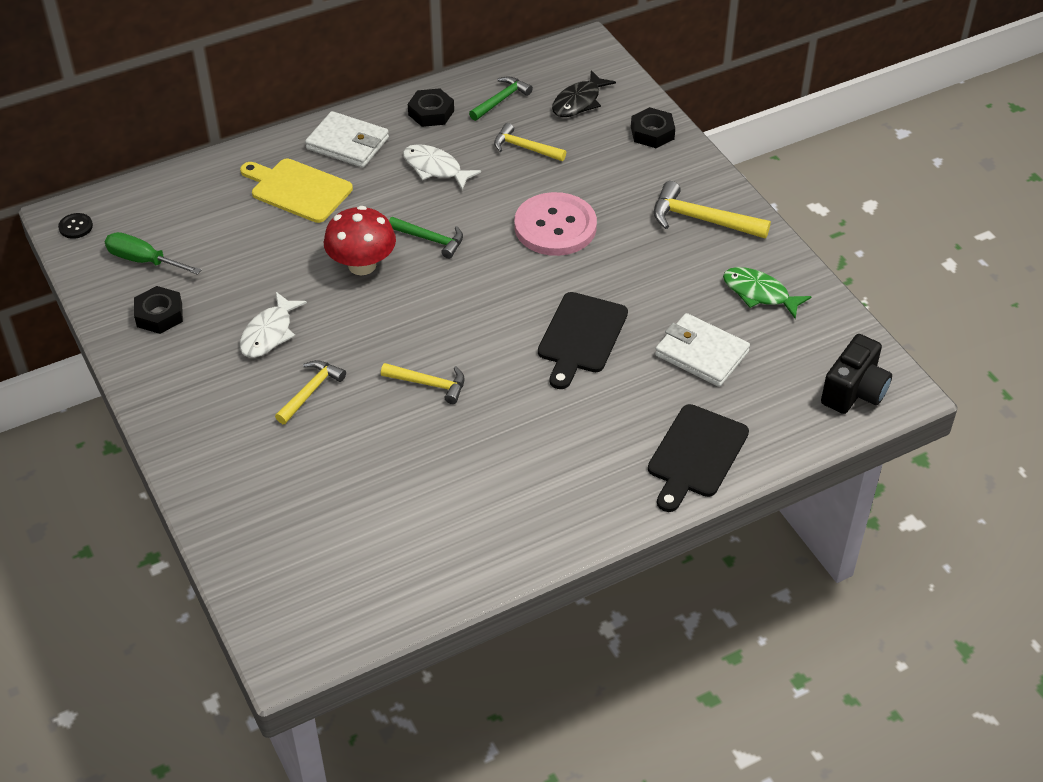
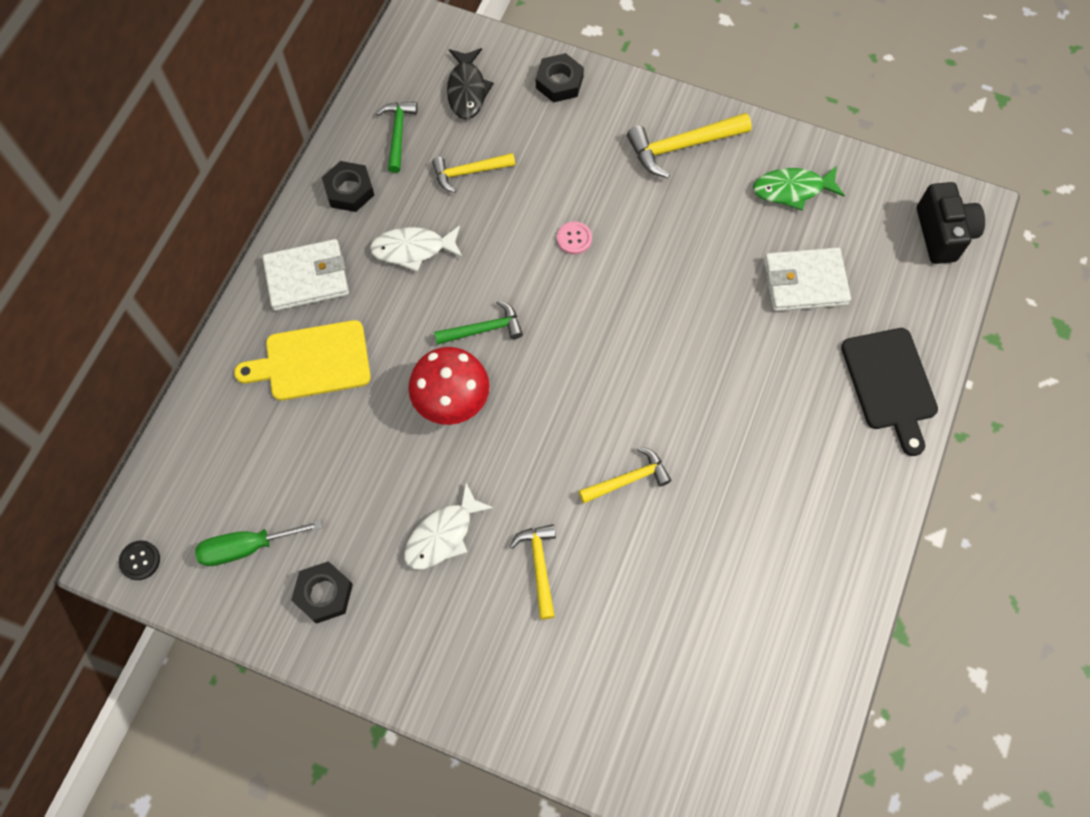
camera: 40 degrees left, 20 degrees up
(269, 333) = (443, 535): white fish -> white fish turned 60 degrees clockwise
(555, 227) = (574, 238): pink button -> pink button, size x0.40
(581, 336) = (701, 336): black cutting board -> none

